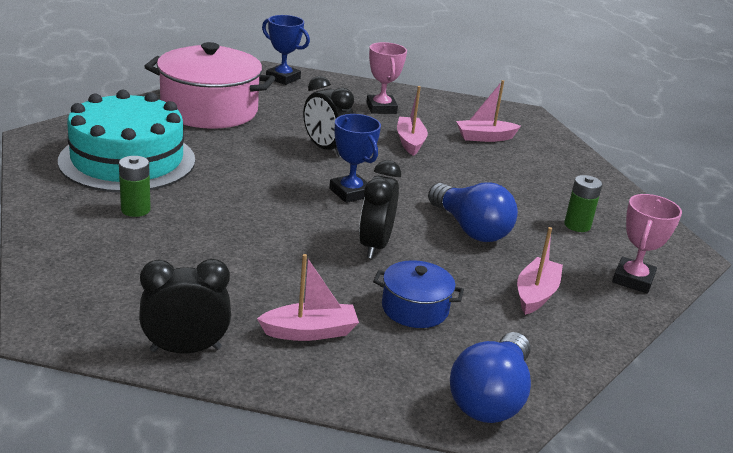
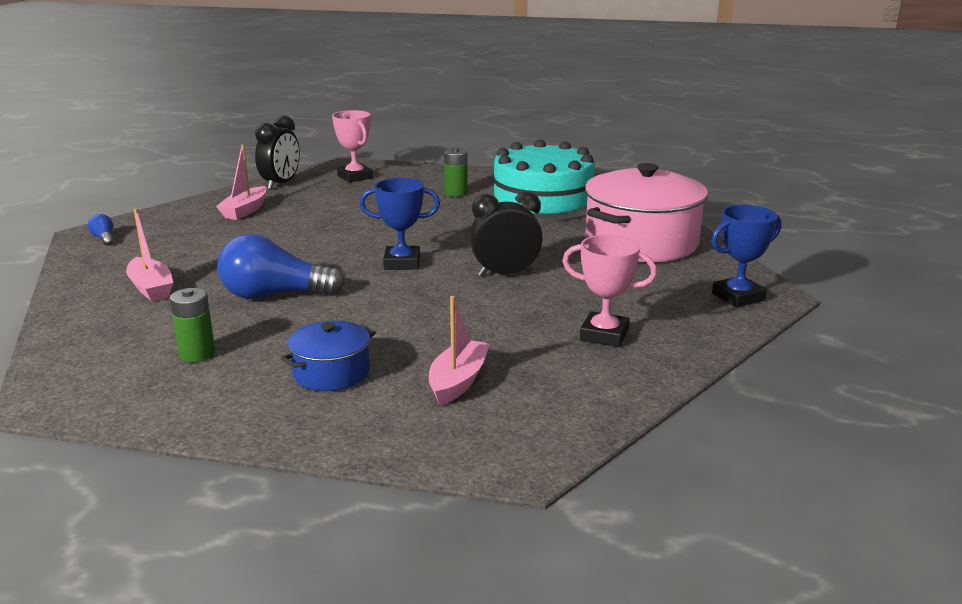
camera: 125 degrees right, 5 degrees down
(375, 246) = (307, 250): black clock -> none
(410, 142) = (486, 323): pink boat -> none
(415, 308) = (214, 242): blue pot -> blue pot (331, 373)
(491, 397) = (104, 238): blue light bulb -> blue light bulb, size x0.42
(633, 279) = (84, 341): pink trophy -> pink trophy (355, 177)

